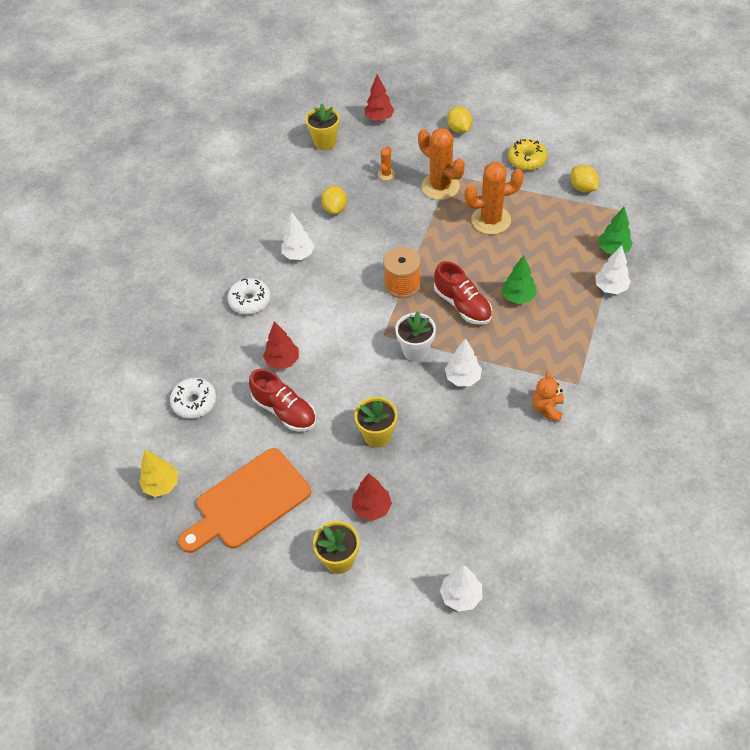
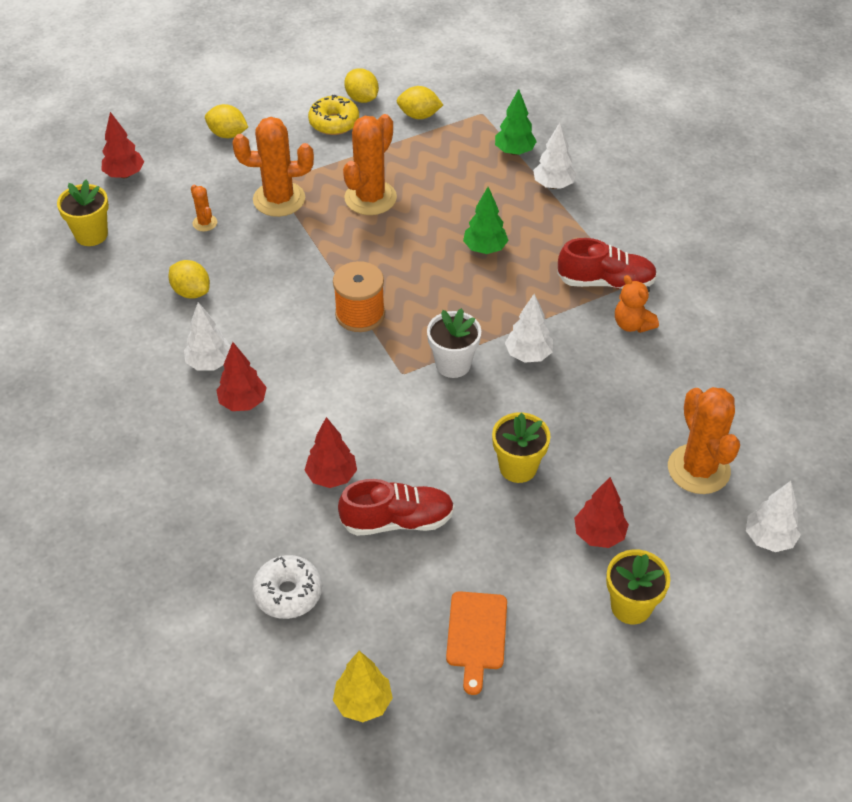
camera: 50 degrees left, 5 degrees down
(248, 502) = (476, 635): orange cutting board -> orange cutting board, size x0.57
(250, 301) = (215, 447): white donut -> none
(289, 288) = (243, 402): none -> red tree
(462, 305) = (443, 291): red shoe -> red shoe (606, 282)
(473, 522) = (698, 469): none -> orange cactus
(561, 155) = (362, 98): none -> yellow lemon

